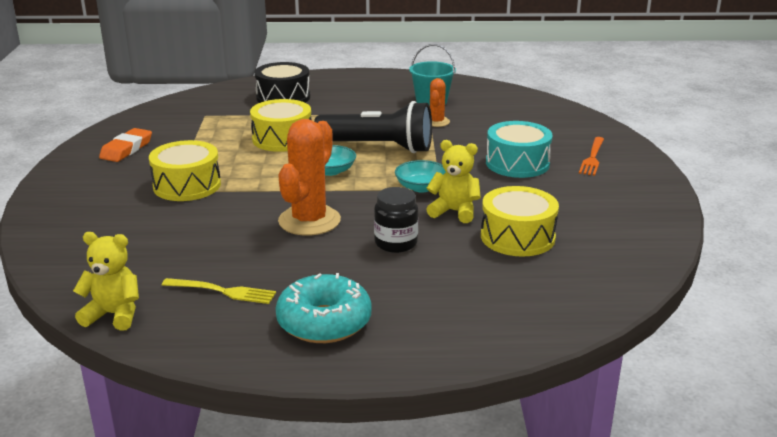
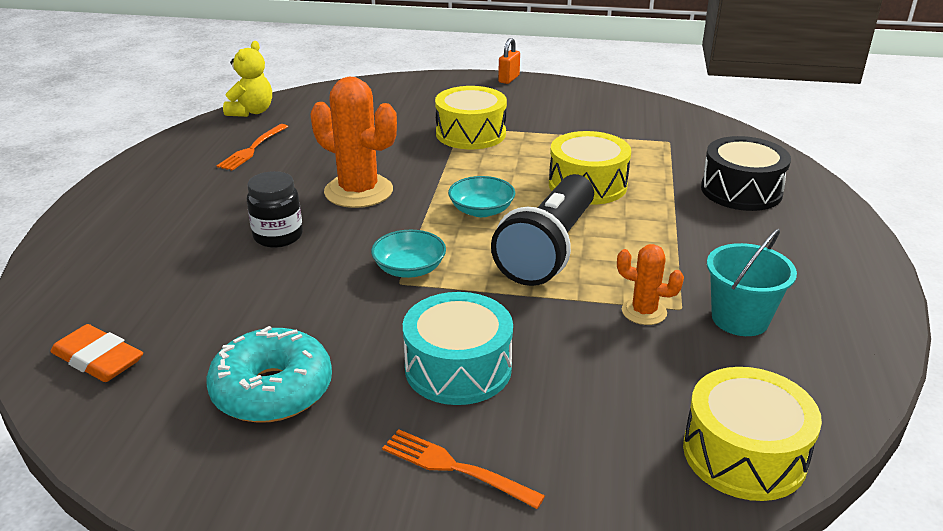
camera: 100 degrees right, 5 degrees up
(50, 178) = (509, 79): none -> orange padlock
(126, 149) = (570, 105): orange eraser -> orange eraser (98, 359)
(222, 291) = (252, 149): yellow fork -> orange fork
(324, 322) = (166, 189): turquoise donut -> turquoise donut (272, 390)
(454, 211) = (329, 284): yellow teddy bear -> none
(517, 237) = (235, 323): yellow drum -> yellow drum (744, 454)

